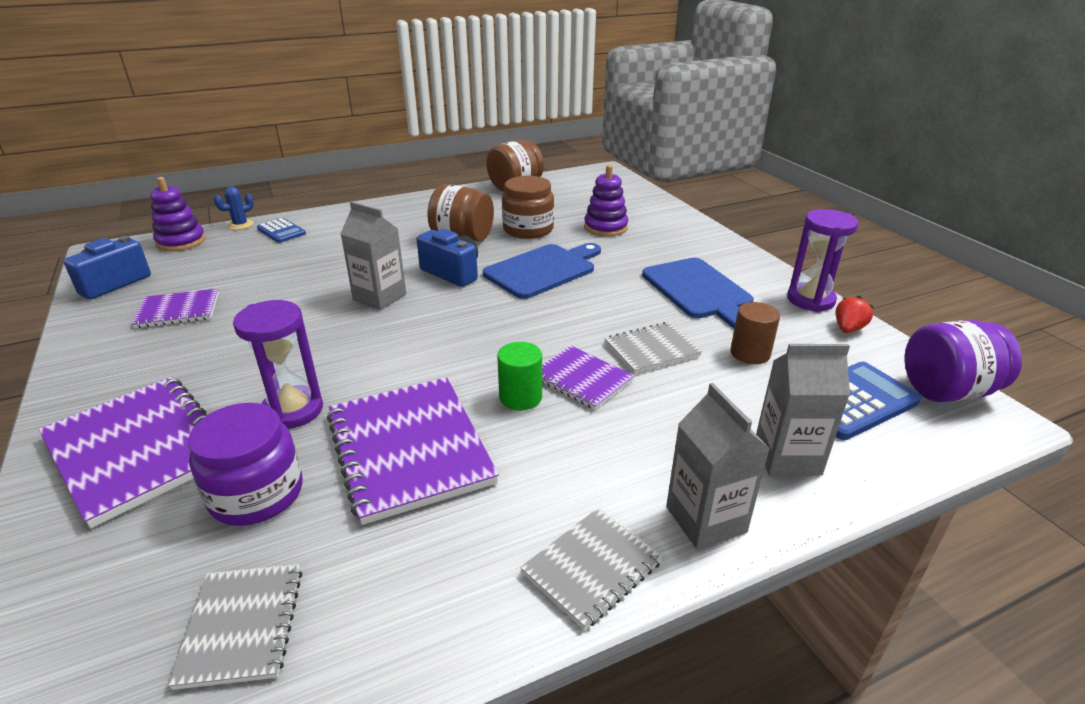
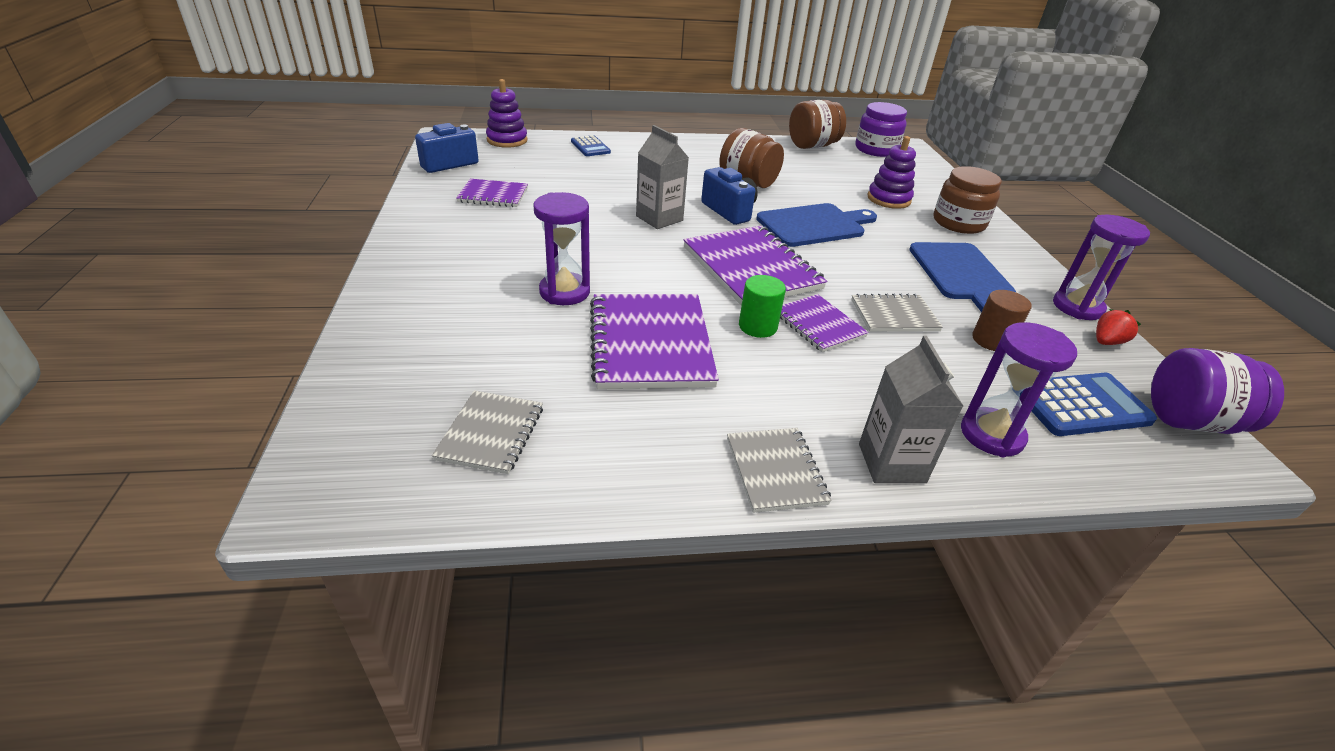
camera: 15 degrees right, 5 degrees up
(138, 449) = (443, 293): purple notebook -> purple notebook (751, 268)
(240, 225) = (558, 135): blue cactus -> none
(256, 494) = (522, 346): purple jar -> purple jar (876, 149)
(528, 229) = (812, 187): brown jar -> brown jar (958, 223)
(592, 568) = (775, 471): grey notebook -> grey notebook turned 75 degrees counterclockwise
(787, 457) = (991, 435): grey carton -> purple hourglass

